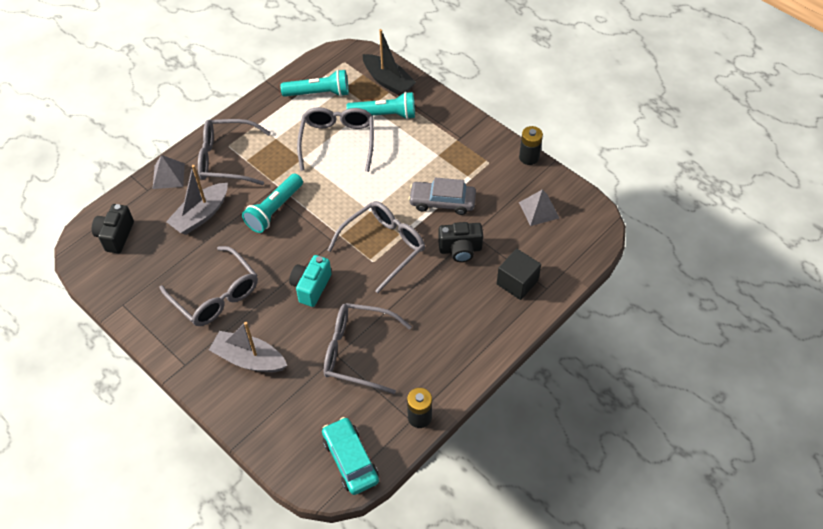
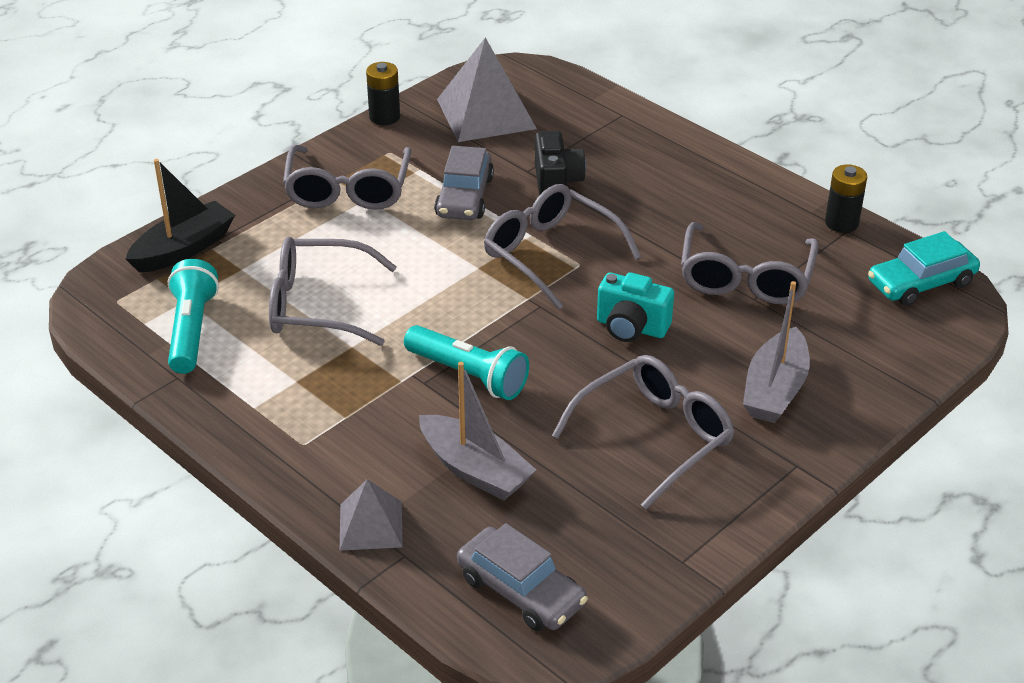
camera: 90 degrees left, 15 degrees down
(116, 236) = (521, 591): black camera -> grey car
(227, 159) = (338, 444): grey glasses -> grey glasses (348, 190)
(384, 115) = (265, 253): turquoise flashlight -> none
(517, 282) = (613, 137): black cube -> none
(539, 210) = (486, 113): grey pyramid -> grey pyramid, size x1.77

